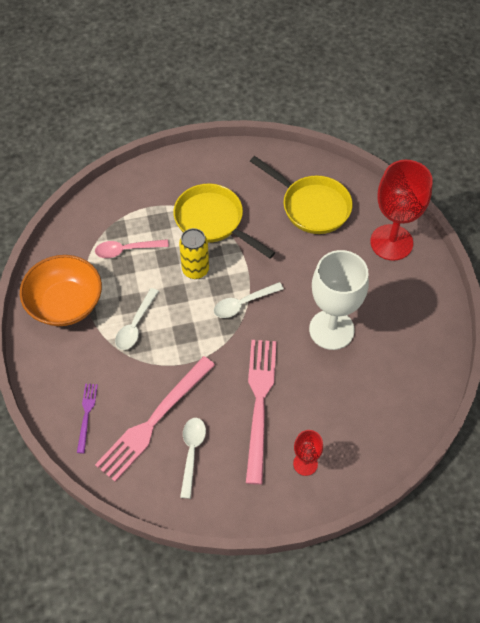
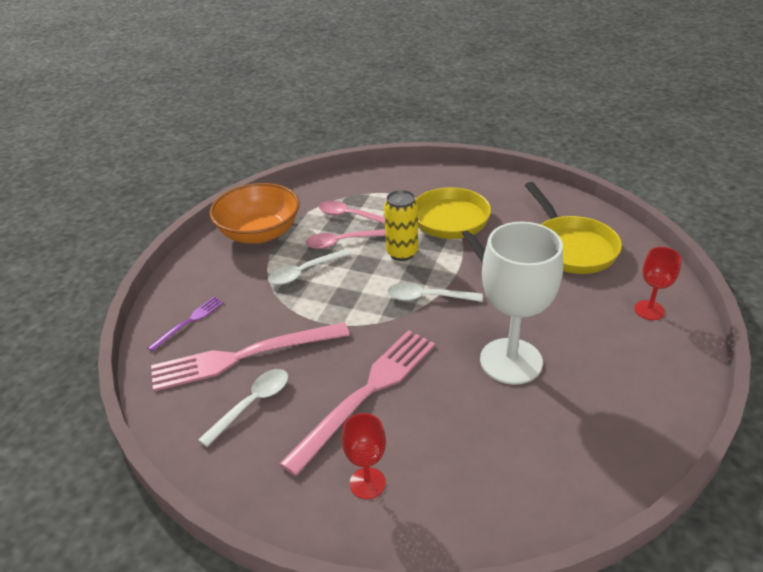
camera: 35 degrees right, 20 degrees down
(141, 281) = (342, 242): none -> pink spoon
(391, 242) = (649, 310): red goblet -> red goblet, size x0.50

